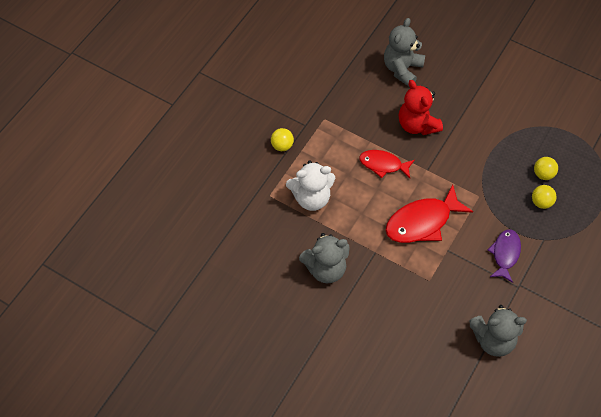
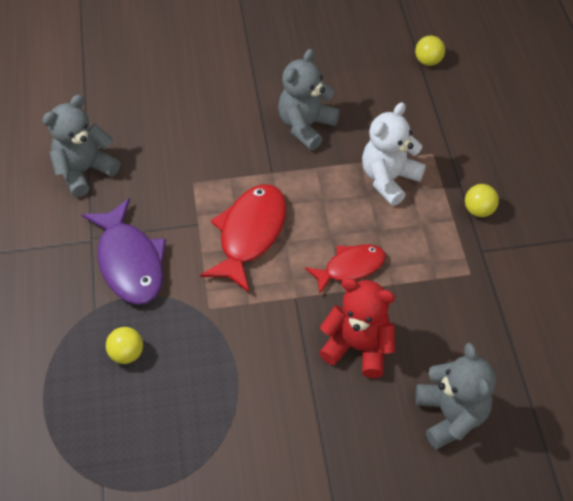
camera: 140 degrees right, 5 degrees down
(505, 254) = (130, 262): purple fish -> purple fish, size x1.59
(543, 174) = (148, 394): yellow ball -> yellow ball (428, 61)

